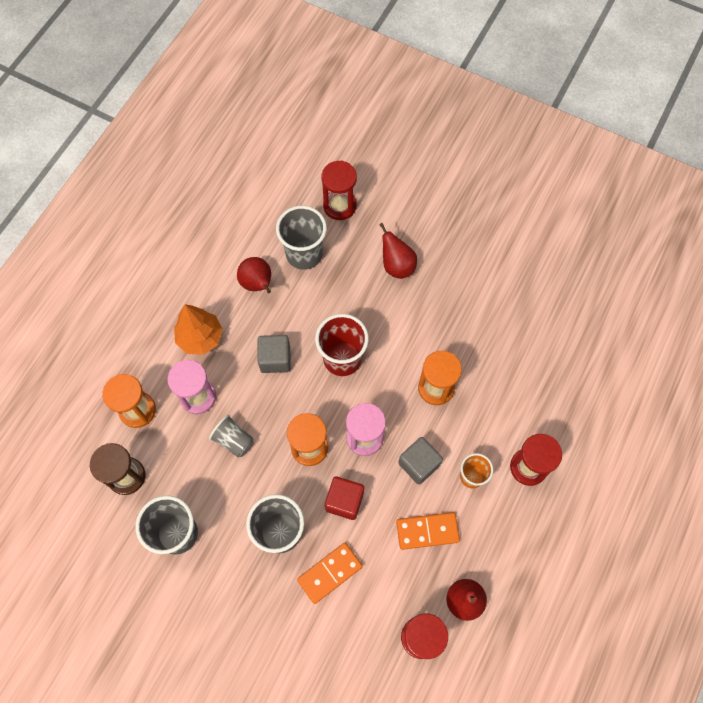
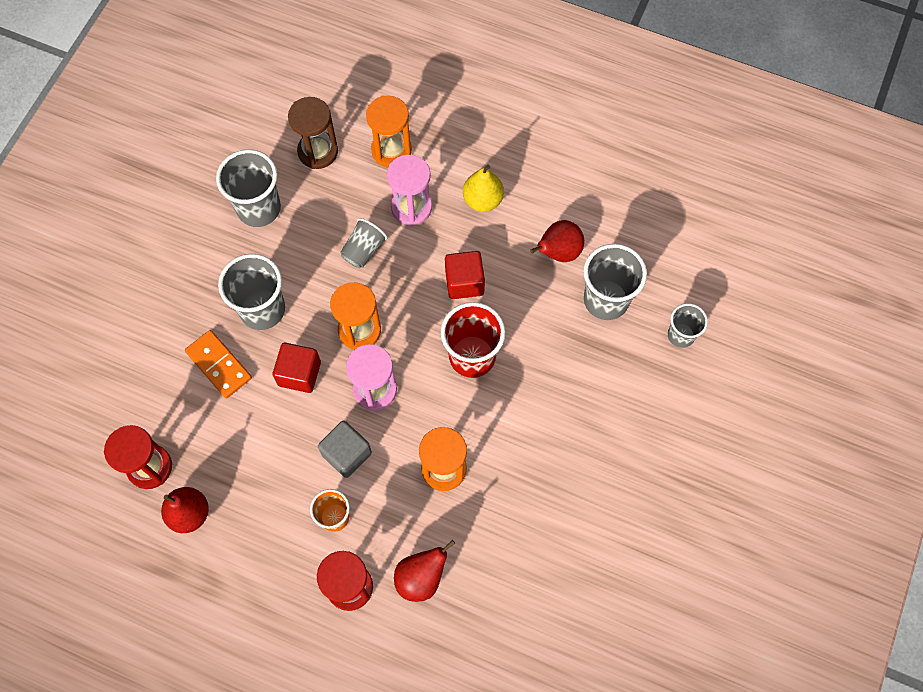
camera: 85 degrees right, 0 degrees up
(200, 338) = (483, 200): orange tree -> yellow pear
(275, 359) = (464, 282): grey cube -> red cube
(339, 206) = (681, 335): red hourglass -> grey cup
(397, 266) = (605, 411): red pear -> red pear (421, 578)
(427, 531) = (268, 468): orange domino -> none

